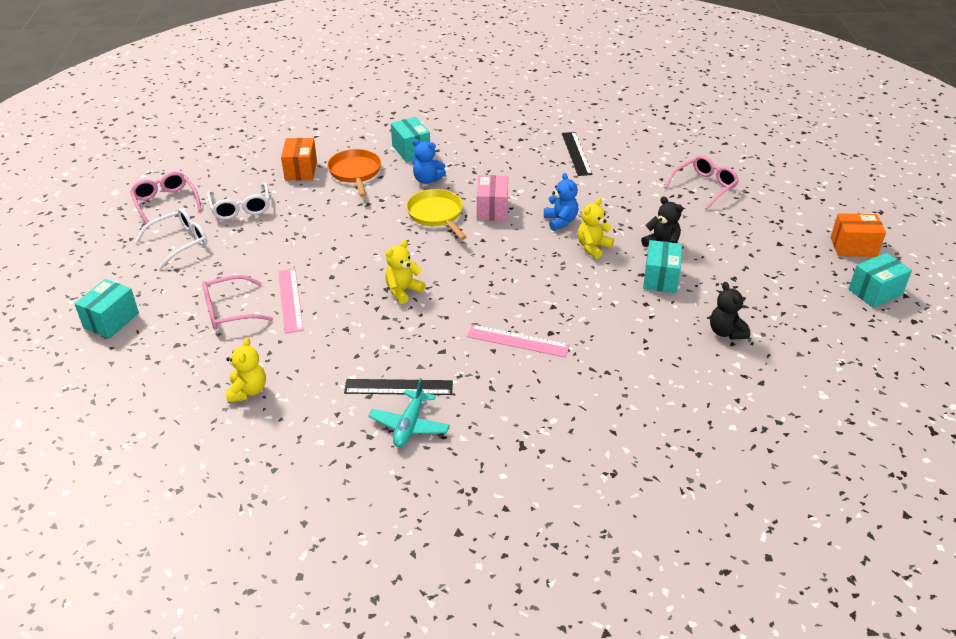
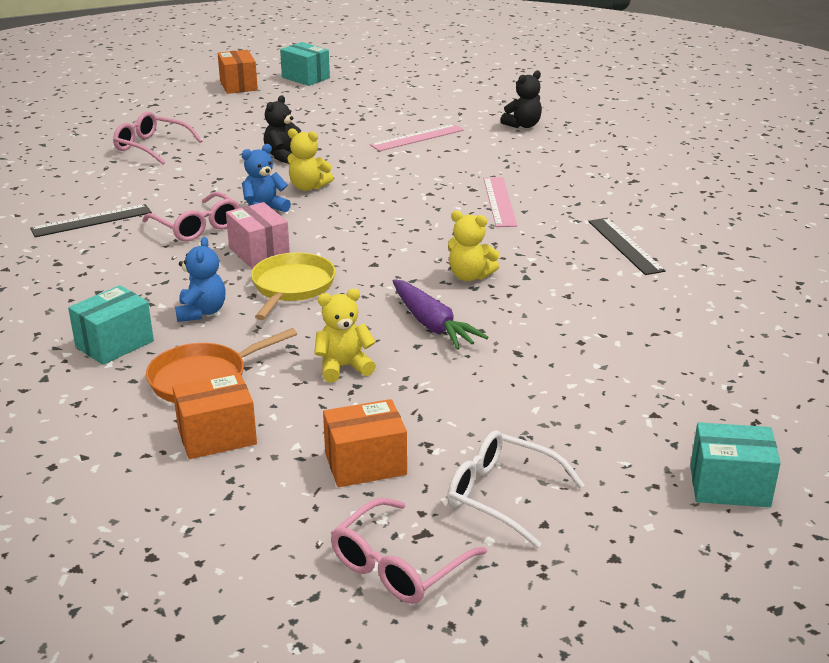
camera: 110 degrees left, 10 degrees down
(229, 311) = (613, 387): pink glasses -> pink glasses (197, 227)
(241, 208) = (365, 464): white glasses -> orange box
(247, 391) = (725, 328): yellow teddy bear -> yellow teddy bear (343, 367)
(290, 300) = (551, 347): pink ruler -> pink ruler (417, 138)
(352, 259) = (432, 325): none -> purple carrot
(409, 425) = (667, 230): turquoise plane -> none
(436, 215) = (291, 287): yellow pan -> yellow pan turned 150 degrees clockwise
(492, 209) = (259, 253): pink box -> pink box turned 75 degrees clockwise
(660, 278) = (344, 152): turquoise box -> none
(726, 332) = (407, 122): black teddy bear -> black teddy bear (523, 125)

